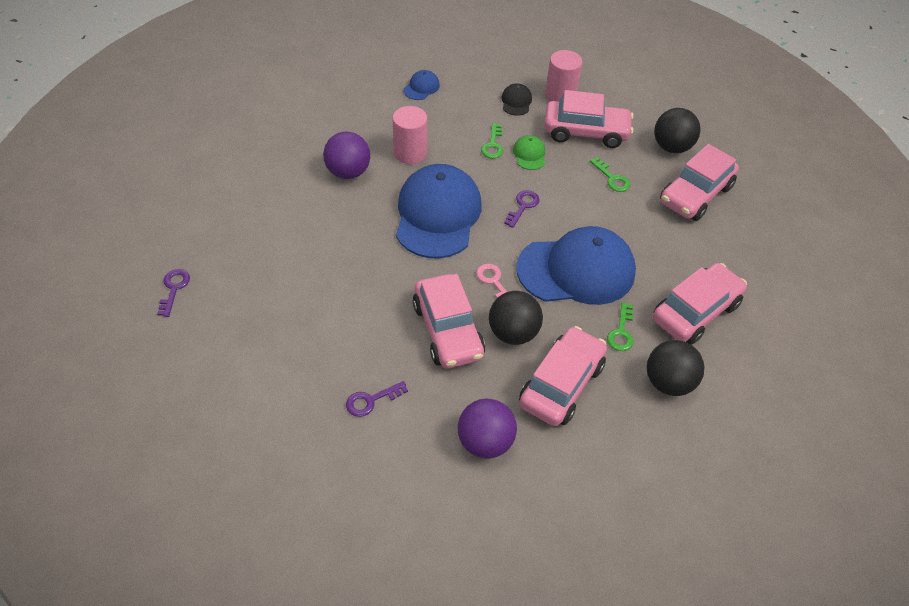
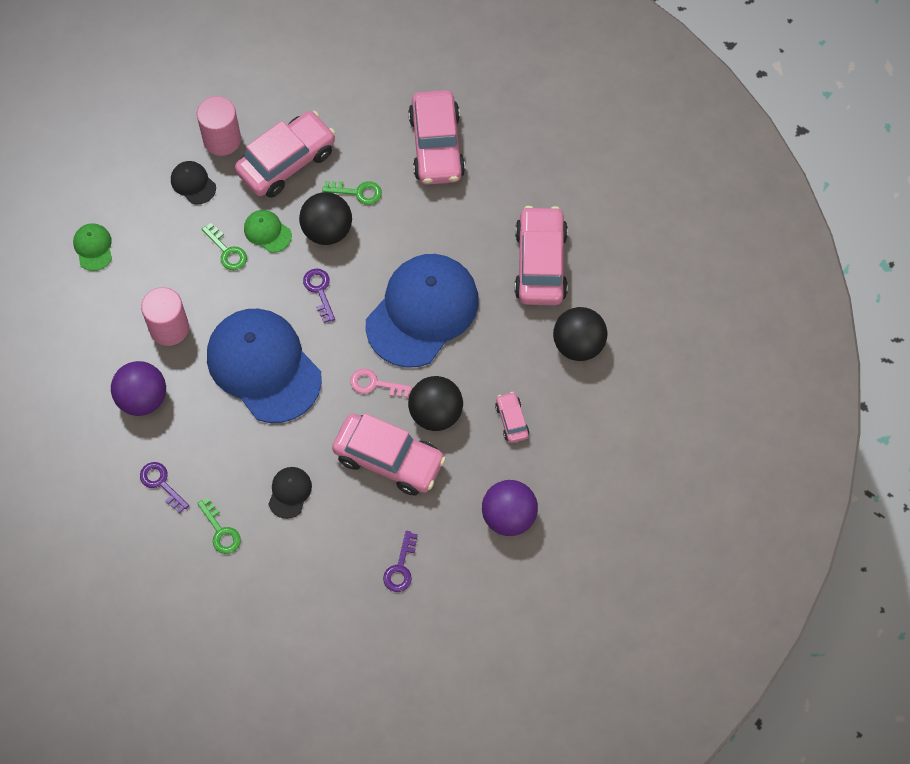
camera: 45 degrees left, 15 degrees up
(174, 289) = (146, 638): purple key -> purple key (161, 483)
(362, 291) = (289, 492): none -> black cap
(421, 87) = (93, 247): blue cap -> green cap
(561, 385) = (512, 420): pink car -> pink car, size x0.47
(621, 332) = (508, 334): green key -> green key (221, 531)
(671, 147) = (370, 110): black ball -> black ball (327, 230)

